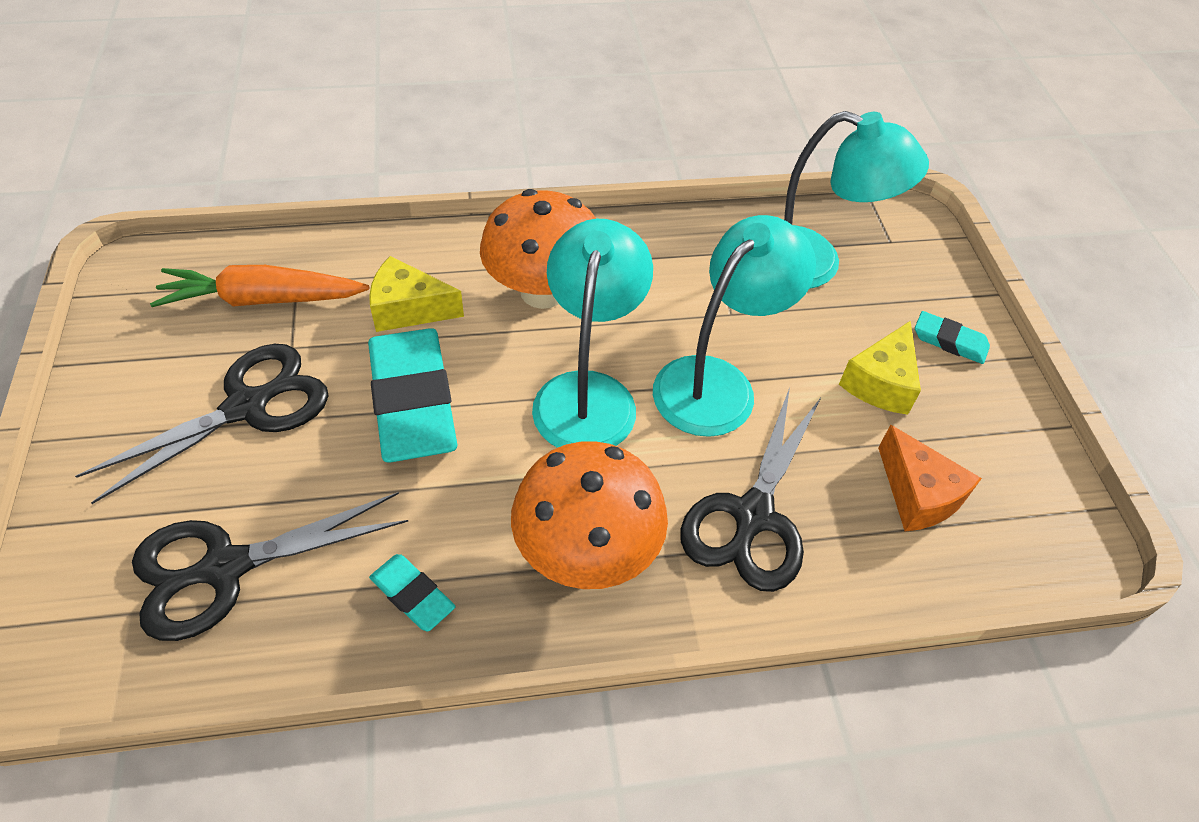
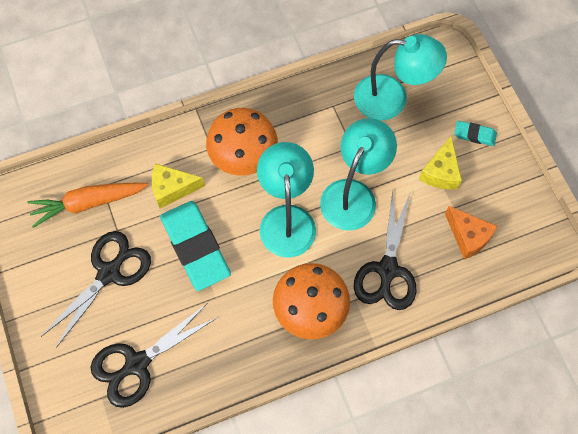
camera: 10 degrees left, 15 degrees up
(412, 595) = (232, 354): turquoise eraser -> none

